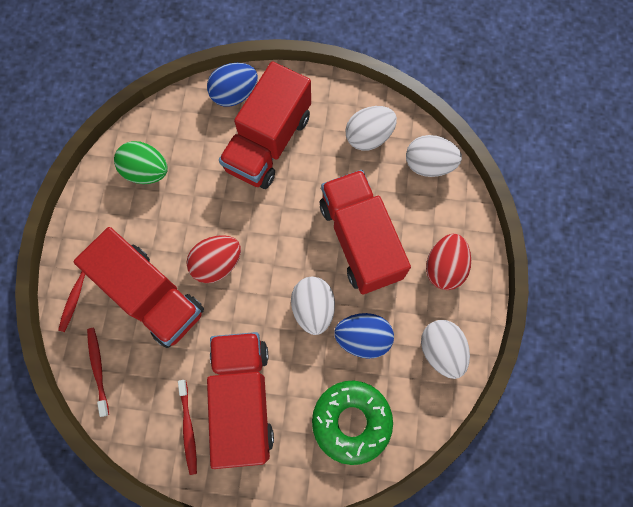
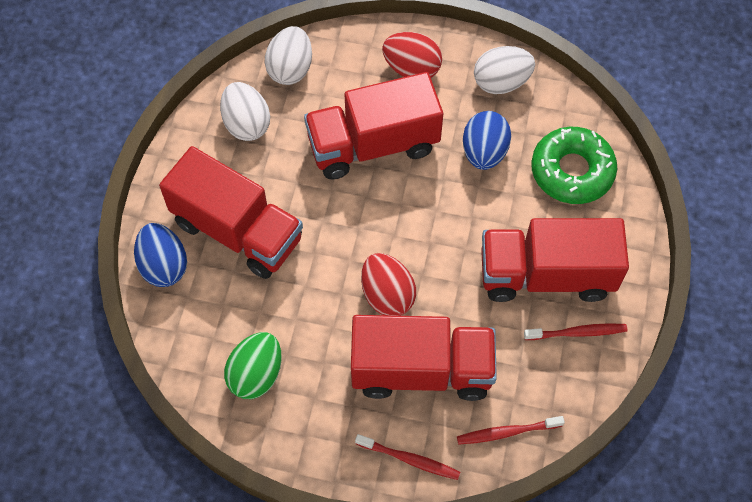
camera: 85 degrees left, 10 degrees down
(152, 296) = (421, 370): red truck -> red truck turned 45 degrees clockwise
(313, 308) = (448, 198): white egg -> none

